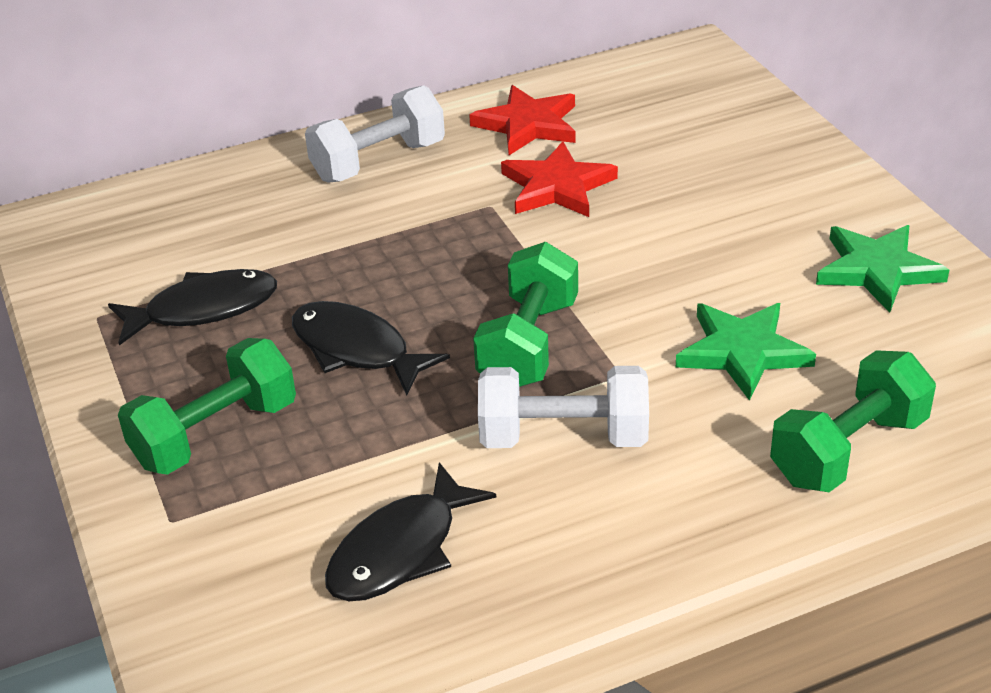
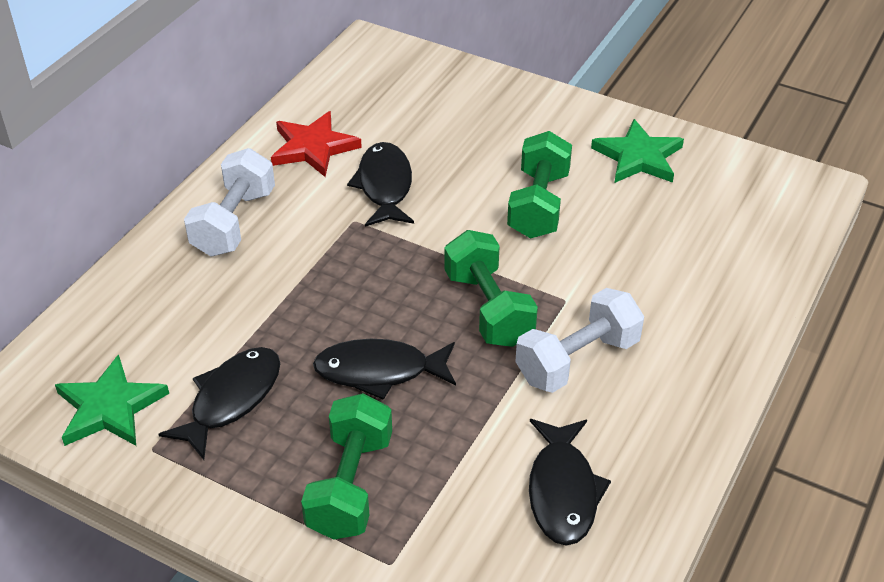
camera: 40 degrees left, 5 degrees up
(557, 186) = (384, 186): red star -> black fish
(742, 352) = (620, 249): green star -> green star (110, 407)
(848, 450) = (738, 282): green dumbbell -> green dumbbell (538, 205)

